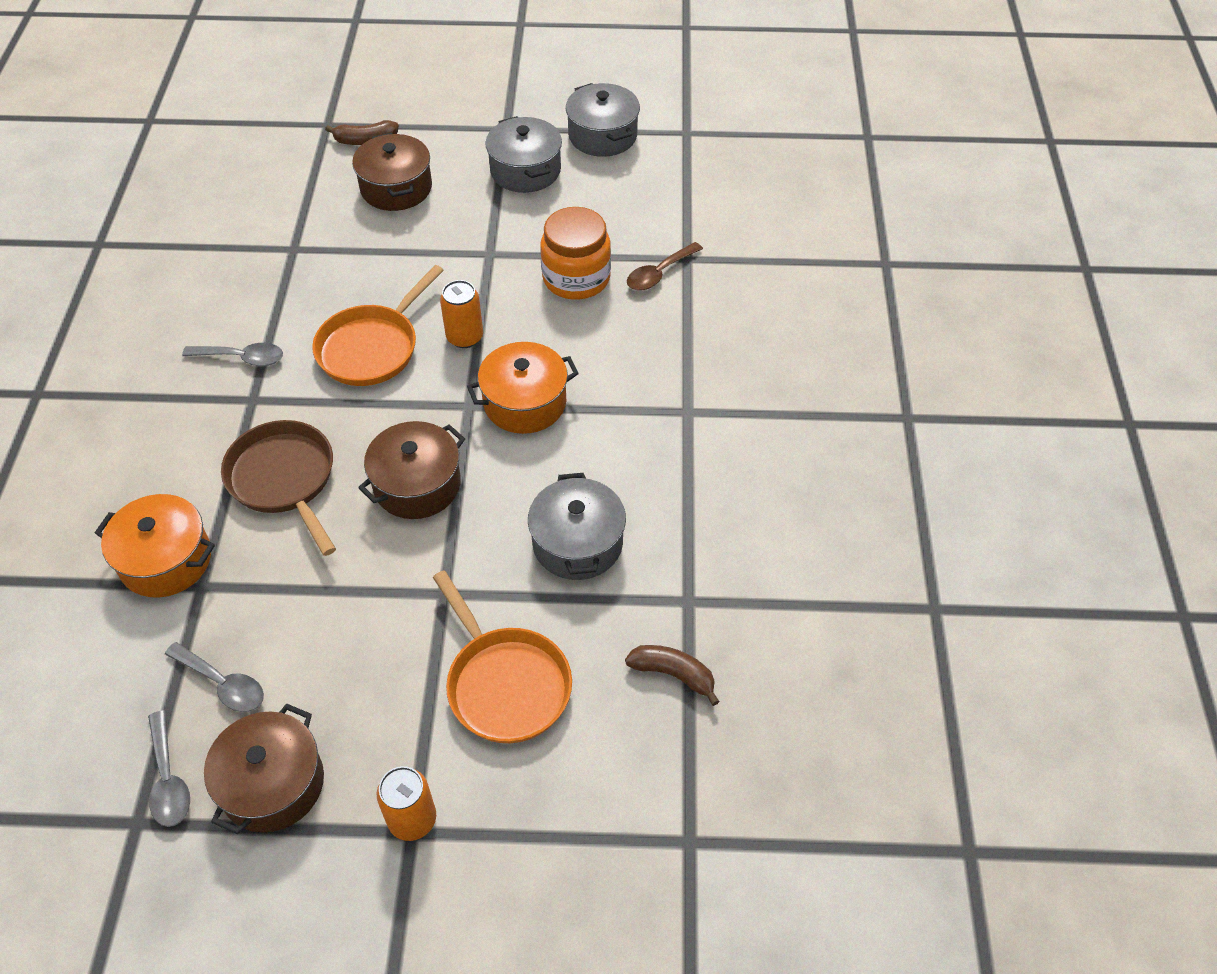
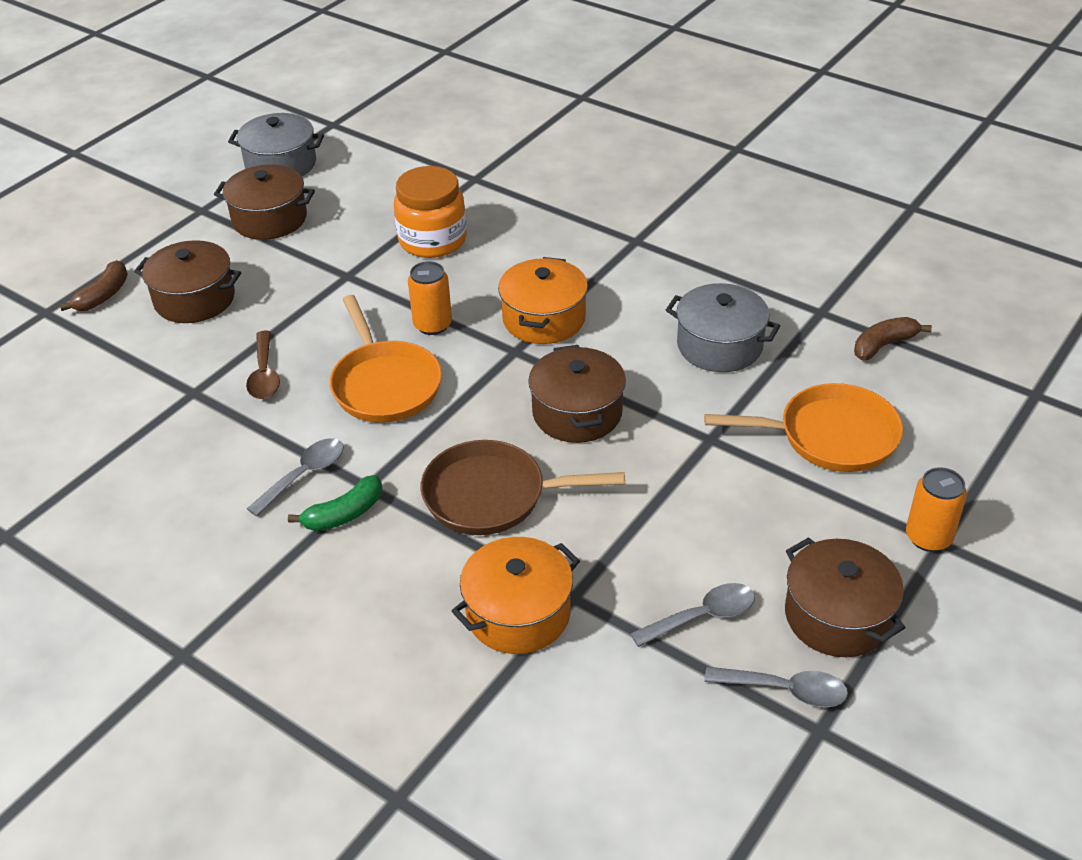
camera: 55 degrees left, 10 degrees down
(214, 403) = (344, 514): none -> green banana
(525, 170) = (269, 219): grey pot -> brown pot
(659, 273) = (476, 198): brown spoon -> brown spoon (264, 374)

